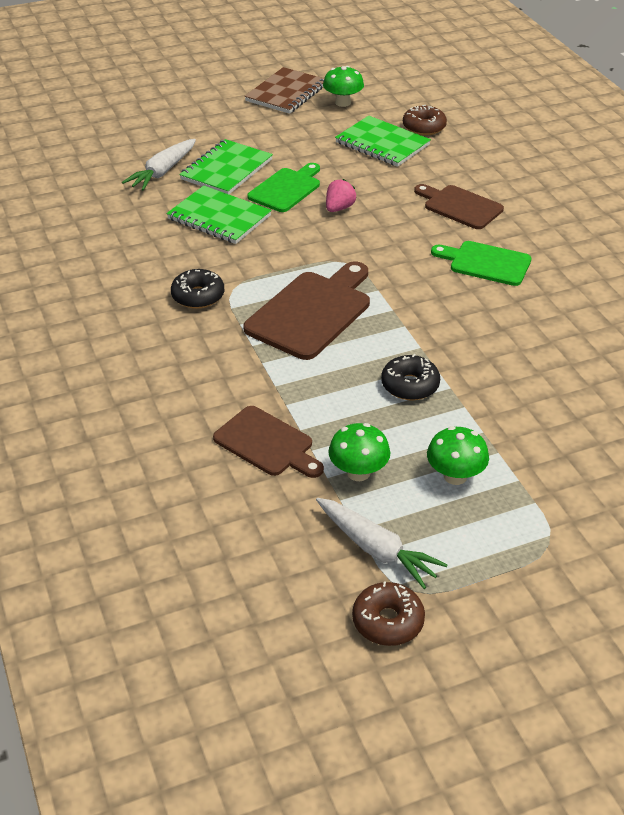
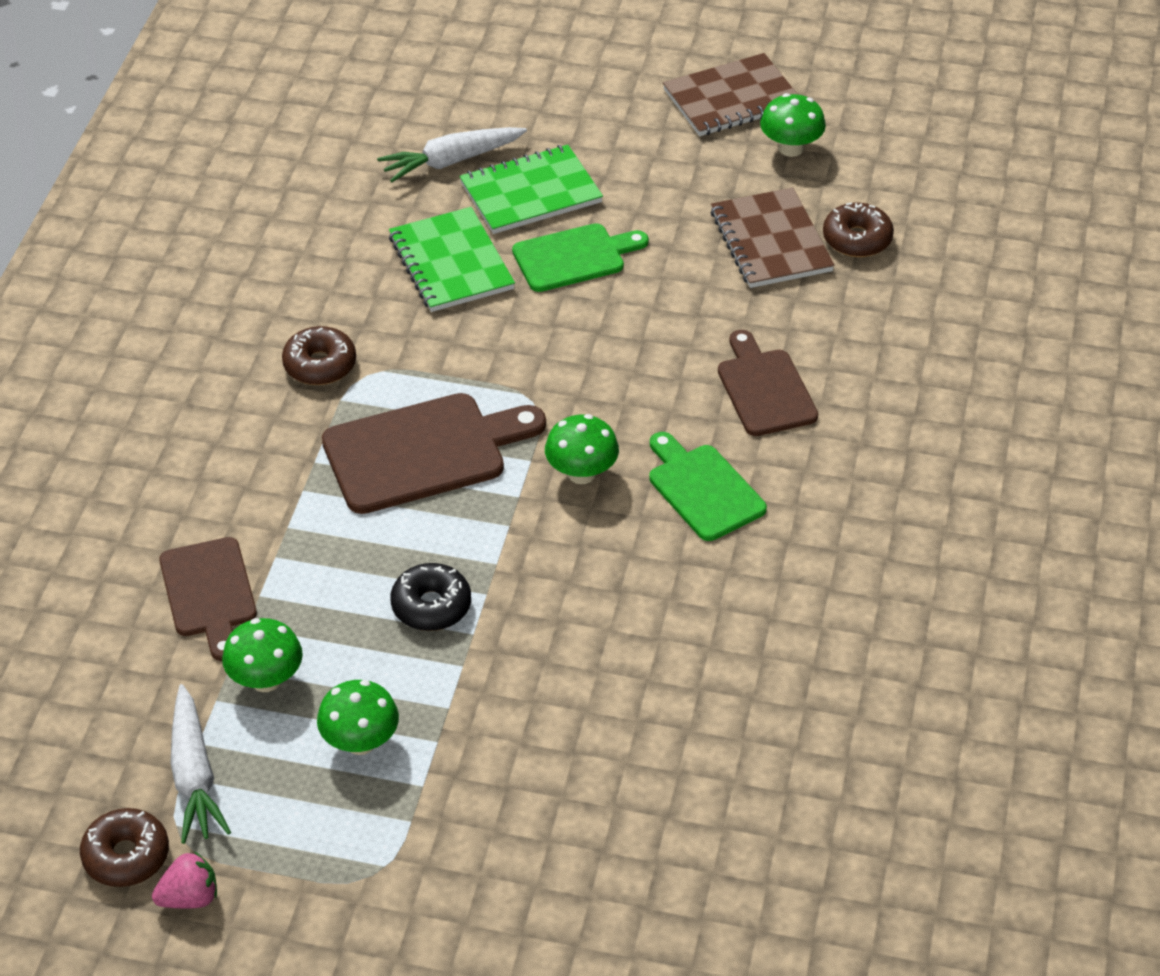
camera: 35 degrees right, 5 degrees up
(198, 296) = (320, 365): black donut -> brown donut
(339, 208) = (608, 318): pink strawberry -> pink strawberry (189, 898)
(382, 144) = (771, 241): green notebook -> brown notebook
(413, 284) = (581, 473): none -> green mushroom

